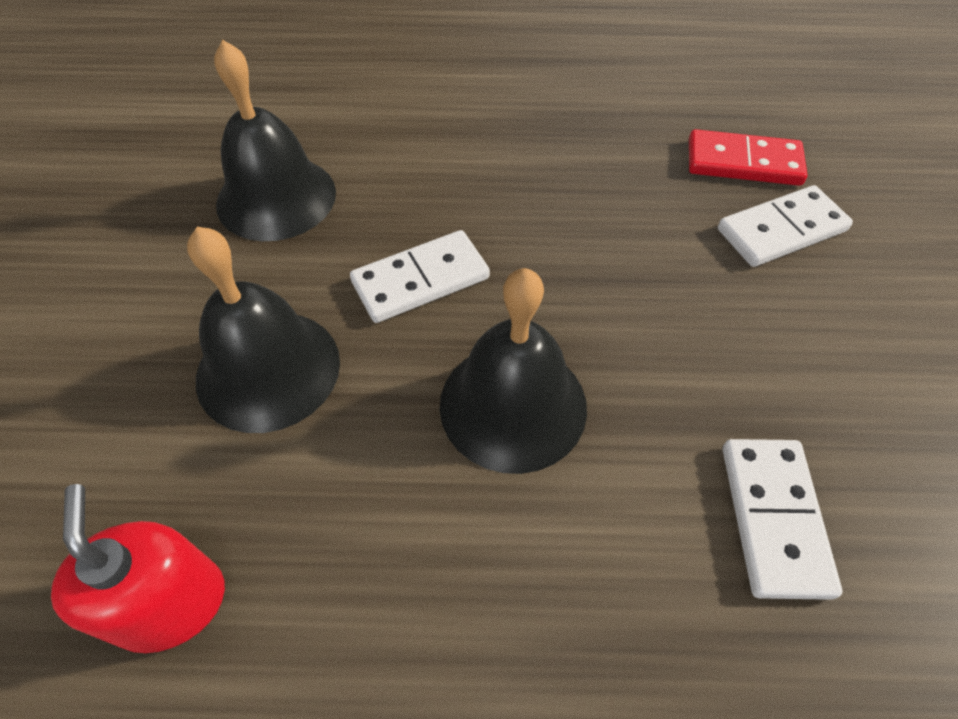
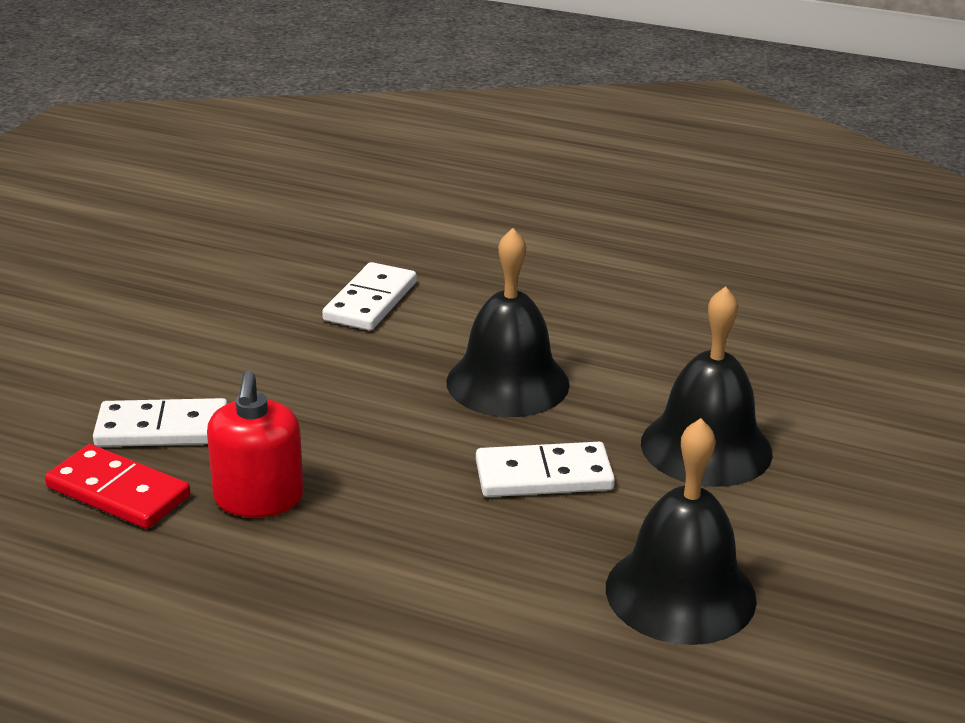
camera: 160 degrees left, 25 degrees down
(170, 603) = (782, 354): red soap dispenser -> red soap dispenser (258, 498)

